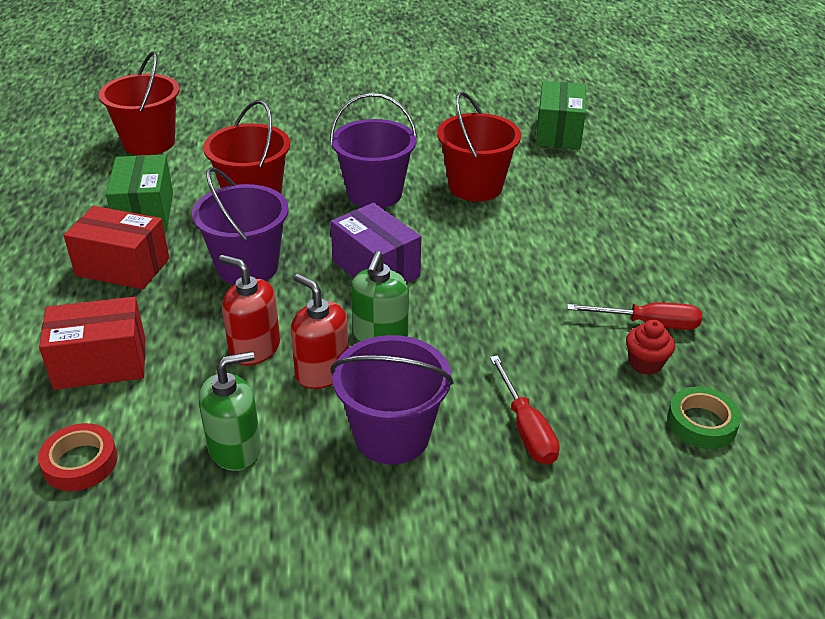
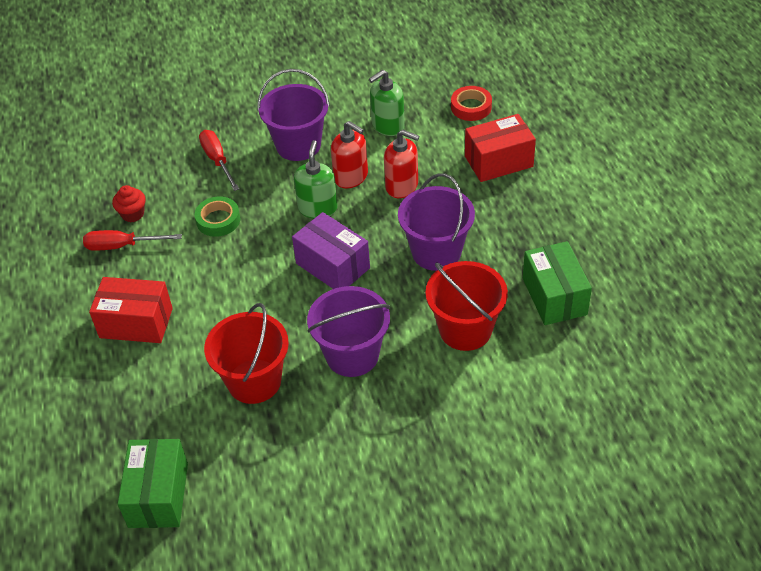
camera: 175 degrees right, 10 degrees up
(122, 267) = (535, 237): red box -> red box (136, 323)
(149, 143) = (614, 397): red bucket -> none
(701, 423) = (108, 179): green tape -> green tape (218, 220)

